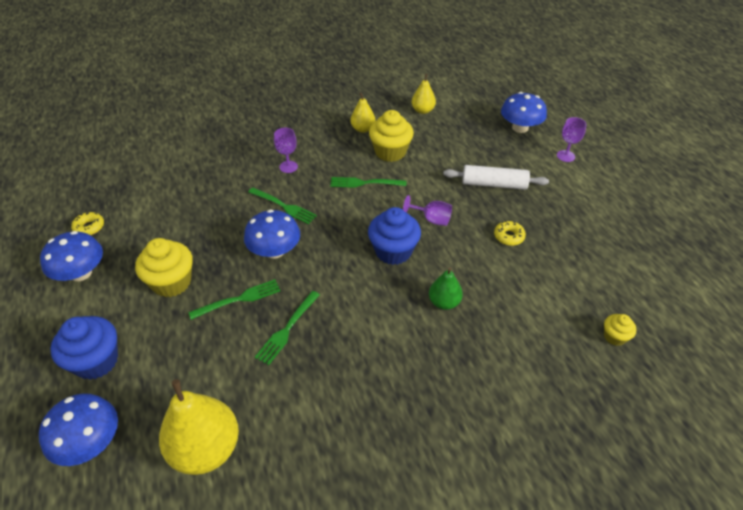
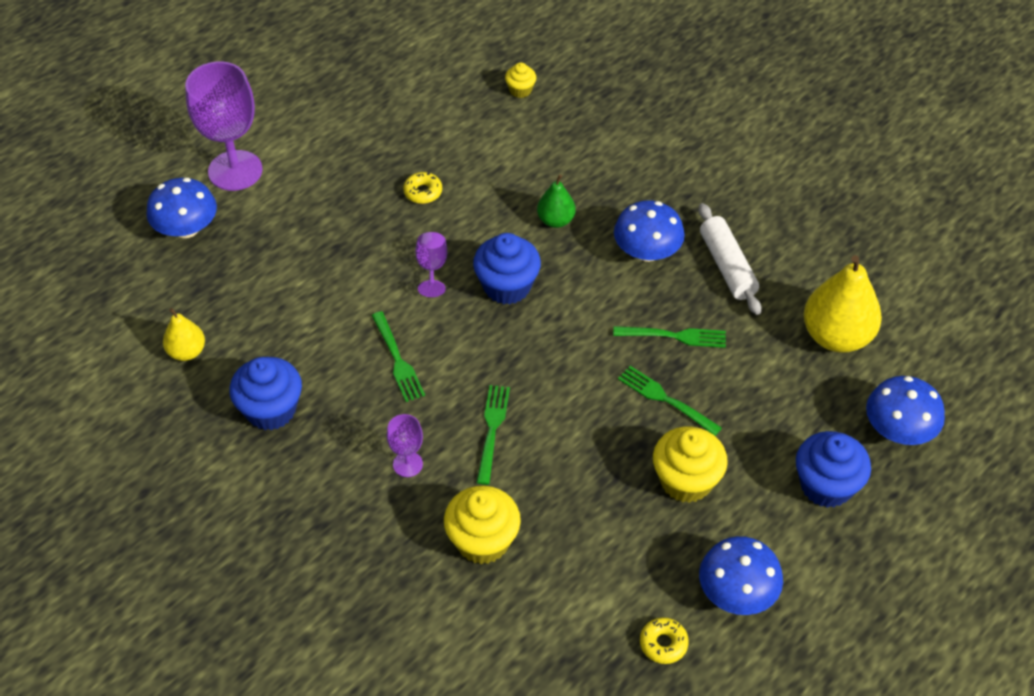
camera: 115 degrees left, 5 degrees up
(275, 251) = (574, 401): blue mushroom -> blue mushroom (647, 251)
(363, 129) = (271, 410): yellow pear -> blue cupcake
(390, 152) = (313, 355): yellow cupcake -> yellow cupcake (482, 541)
(494, 184) = (332, 227): white rolling pin -> white rolling pin (727, 266)
(565, 156) = (235, 171): purple goblet -> purple goblet, size x2.10

